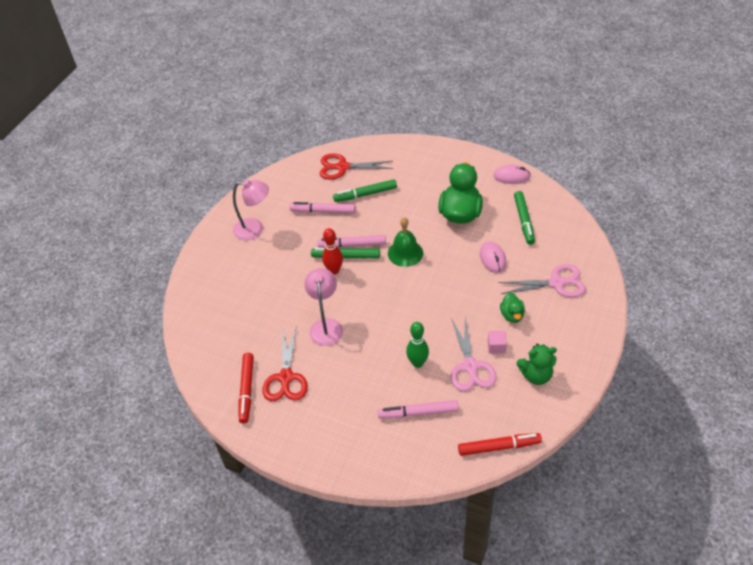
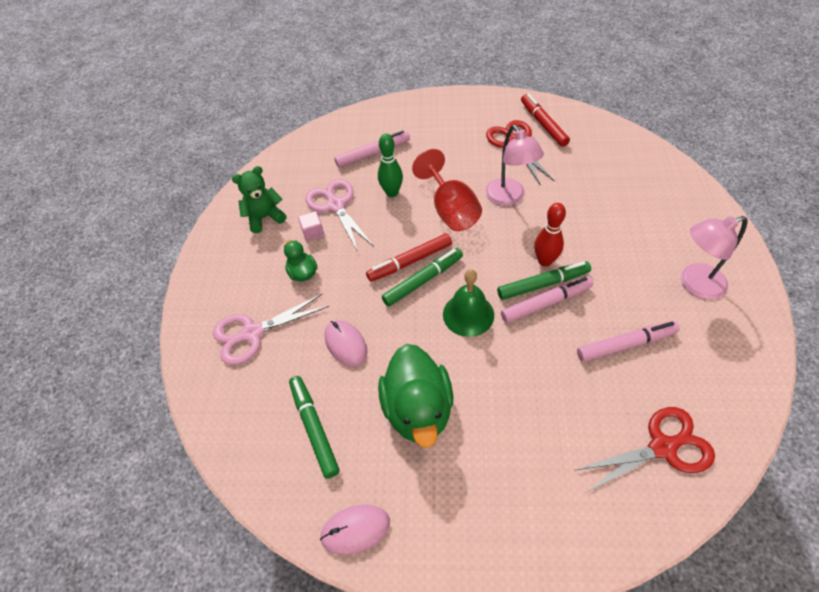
camera: 160 degrees right, 5 degrees up
(365, 194) = (585, 399): green marker -> green marker (423, 280)
(377, 331) = (450, 210): none -> red goblet
(499, 447) = (290, 151): red marker -> red marker (410, 261)

